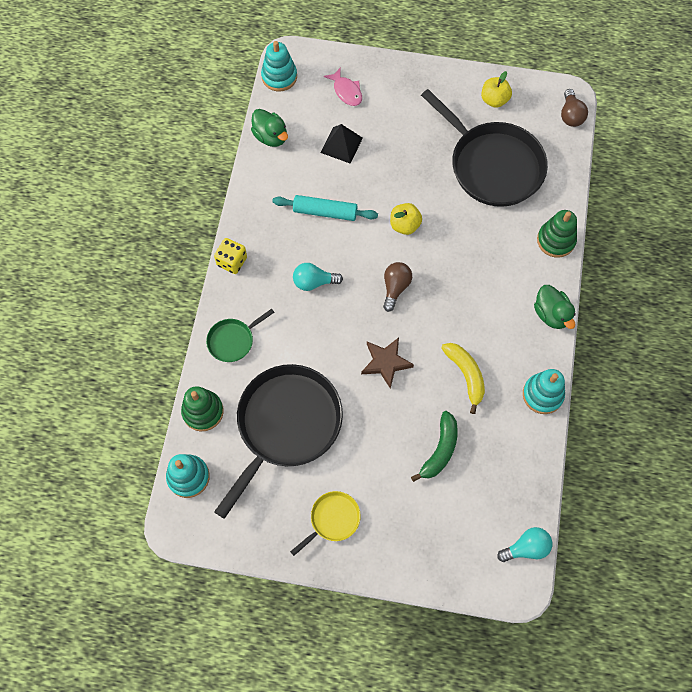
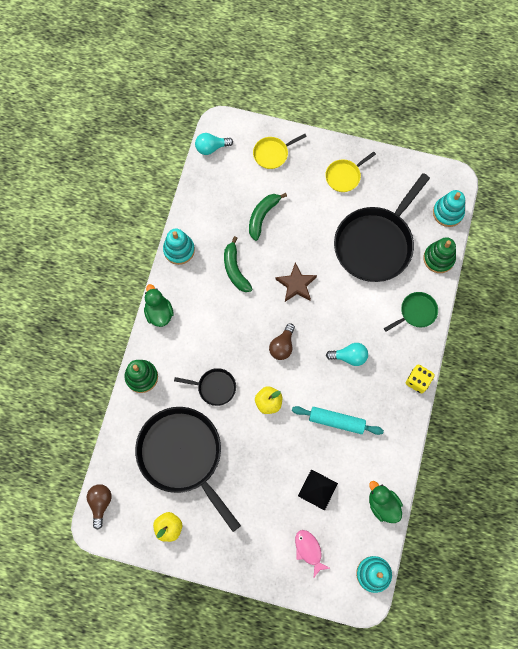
camera: 175 degrees left, 5 degrees up
(438, 546) = (272, 154): none -> yellow pan
(466, 375) = (235, 269): yellow banana -> green banana
(469, 236) = (214, 387): none -> black pan

